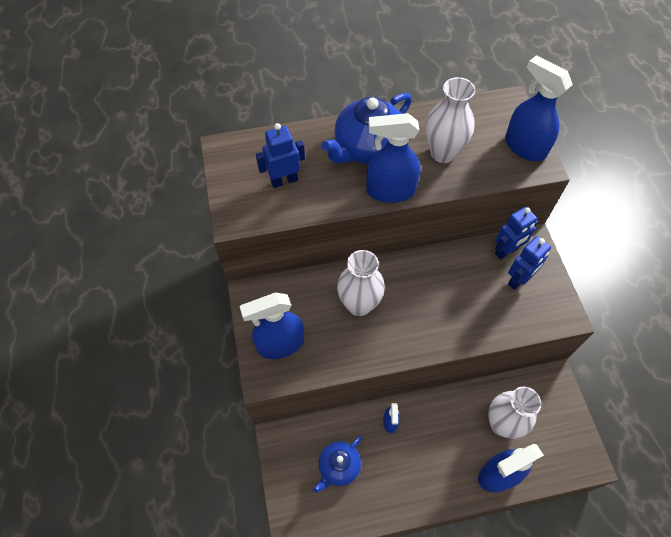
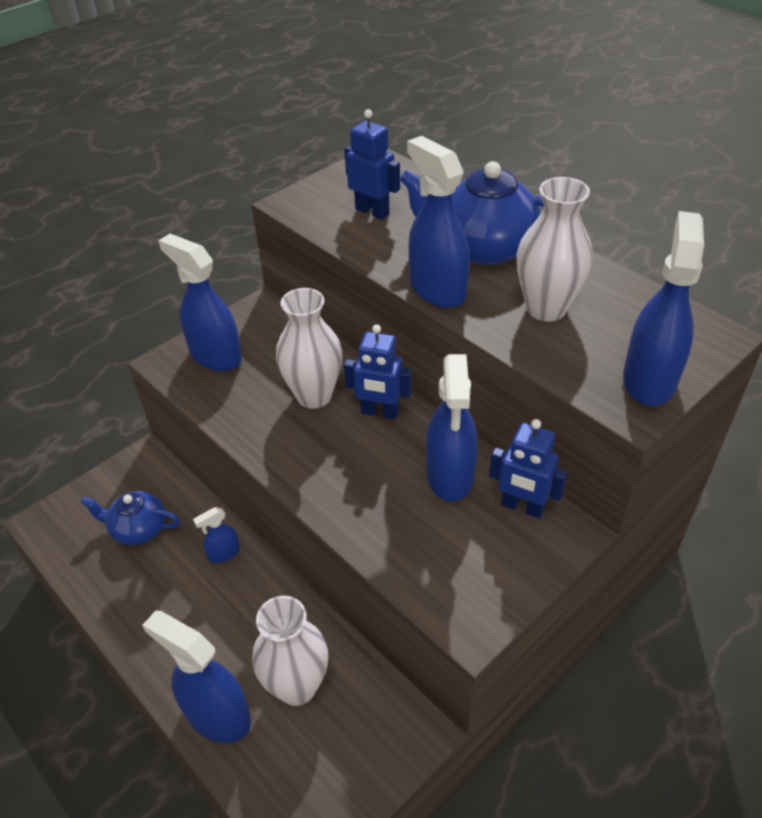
camera: 60 degrees right, 15 degrees down
(466, 270) = (450, 475): none -> blue spray bottle
(518, 280) = (485, 540): blue robot -> blue robot (379, 412)

